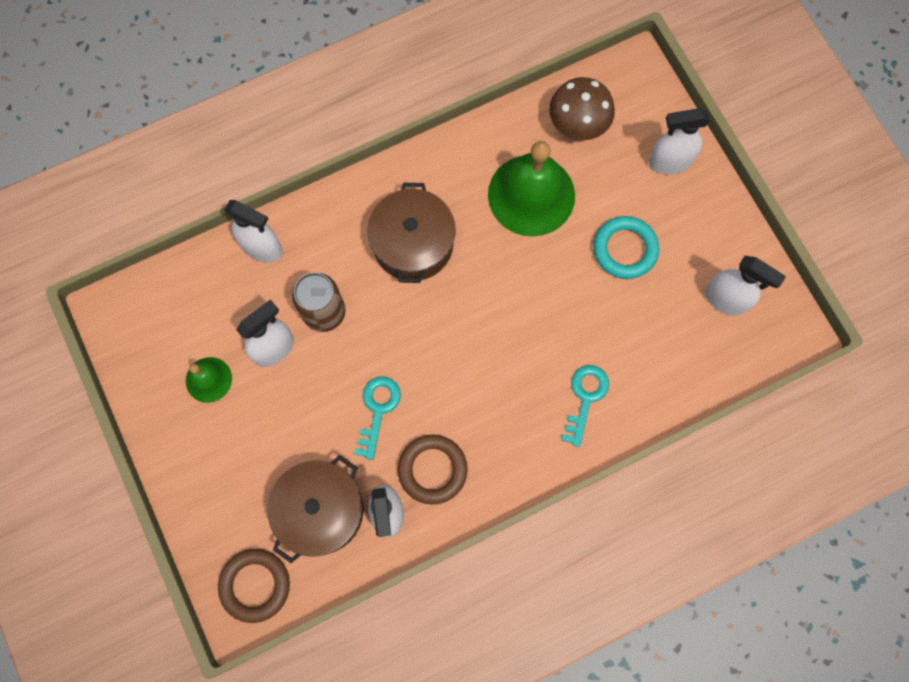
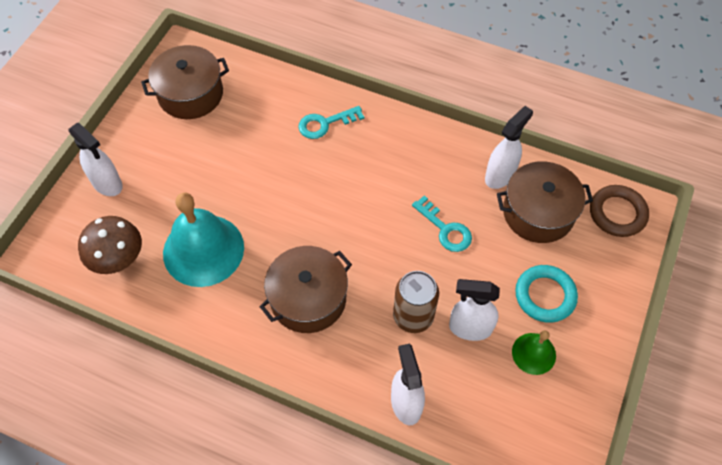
camera: 130 degrees left, 15 degrees down
(378, 410) = (445, 229): turquoise key -> turquoise key turned 105 degrees counterclockwise
(432, 469) = (450, 171): brown ring -> none
(531, 195) = (203, 250): green bell -> turquoise bell
(625, 249) = (200, 167): turquoise ring -> turquoise ring (545, 295)
(725, 299) = (190, 94): white spray bottle -> brown pot

